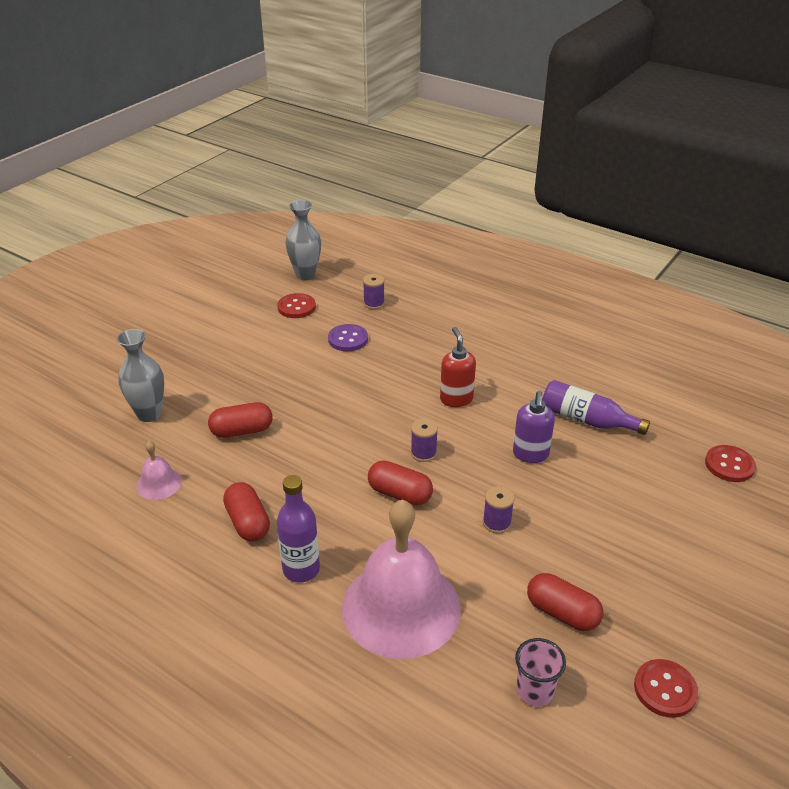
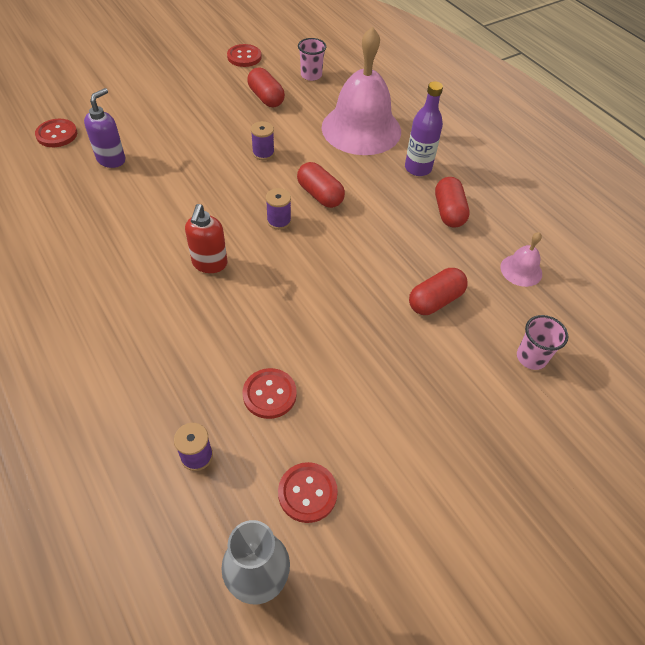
camera: 160 degrees left, 15 degrees up
(149, 414) = (531, 357): grey vase -> pink cup
(242, 431) = (435, 300): red capsule -> red capsule turned 45 degrees counterclockwise
(348, 339) = (269, 394): purple button -> red button
(530, 454) = (193, 190): purple soap dispenser -> purple soap dispenser (111, 159)
(586, 420) = (116, 203): purple bottle -> none

